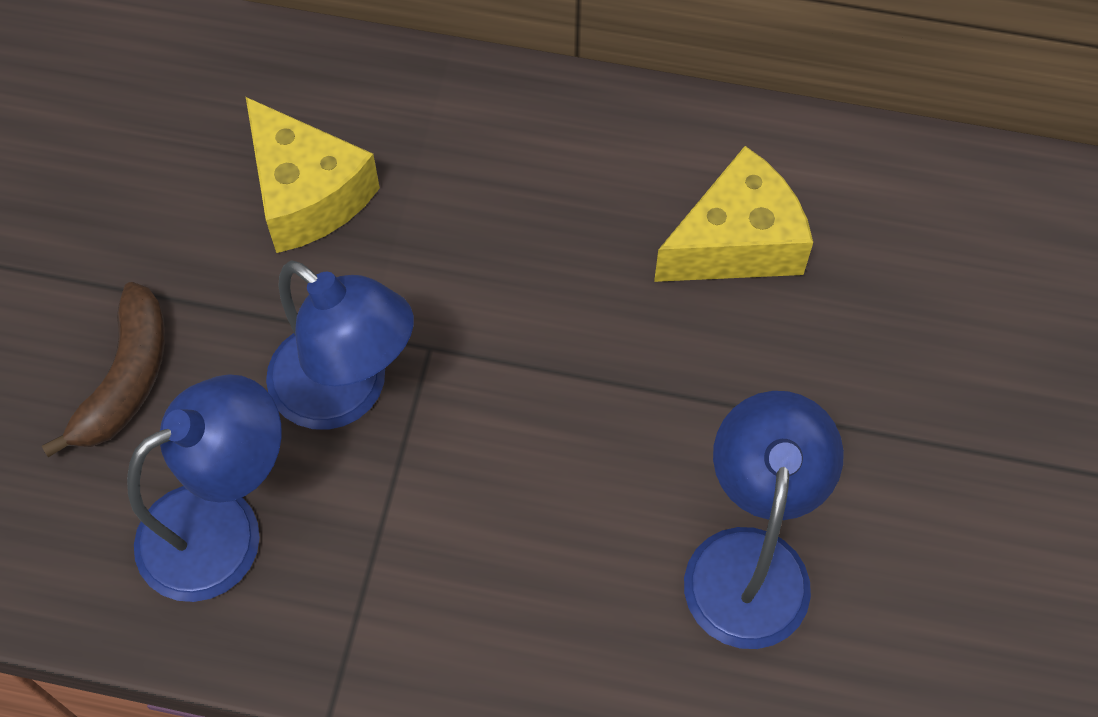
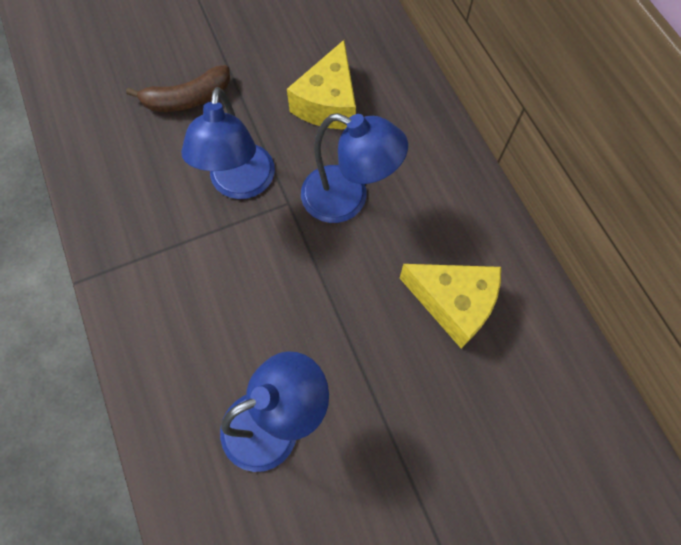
camera: 55 degrees right, 5 degrees up
(223, 527) = (142, 180): blue lamp -> blue lamp (347, 199)

